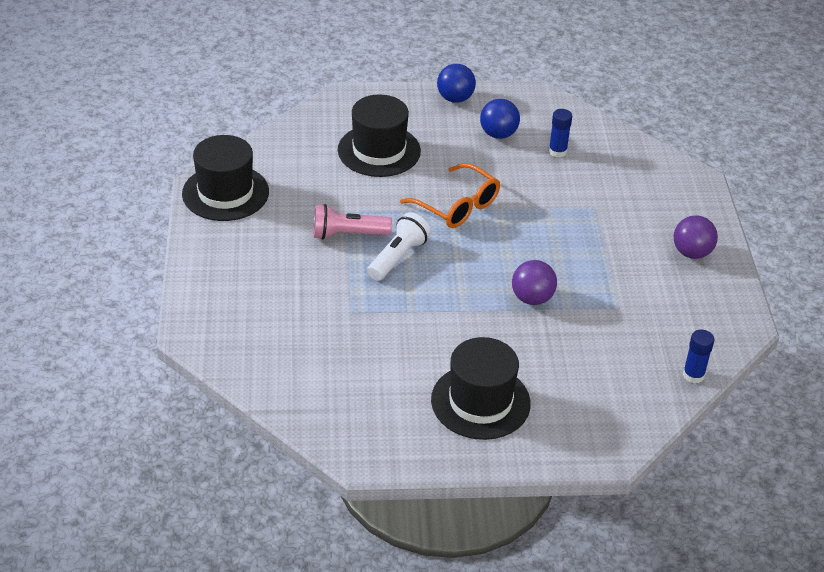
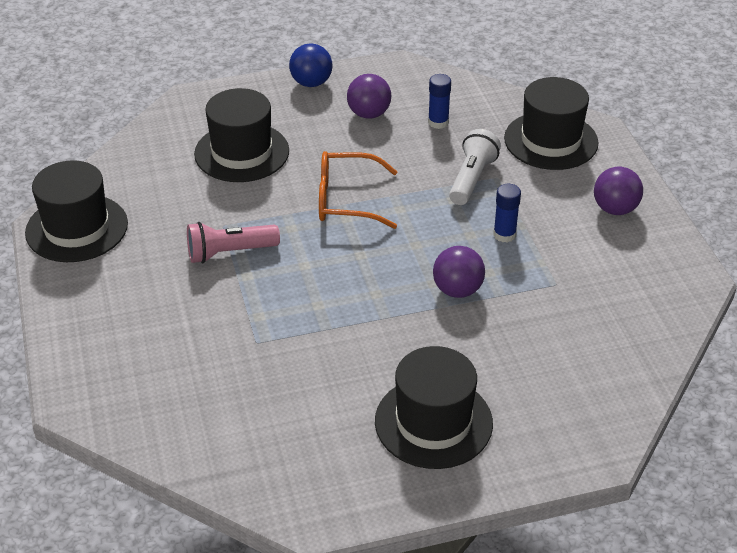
camera: 10 degrees left, 0 degrees up
(398, 257) = (294, 269): white flashlight -> white flashlight (472, 179)
(457, 206) = (346, 200): orange glasses -> orange glasses turned 150 degrees clockwise
(498, 134) = (369, 114): blue ball -> purple ball
(653, 183) = (551, 141): none -> black hat
(693, 375) = (661, 346): blue glue stick -> blue glue stick (504, 234)

